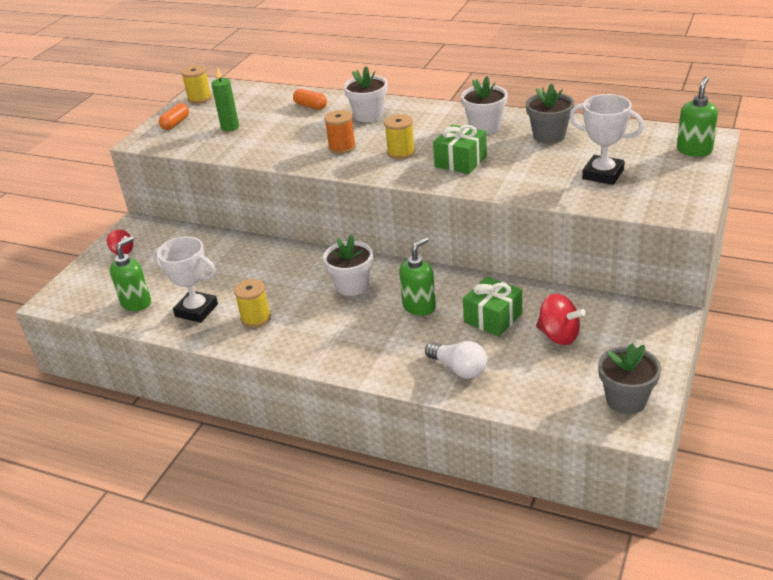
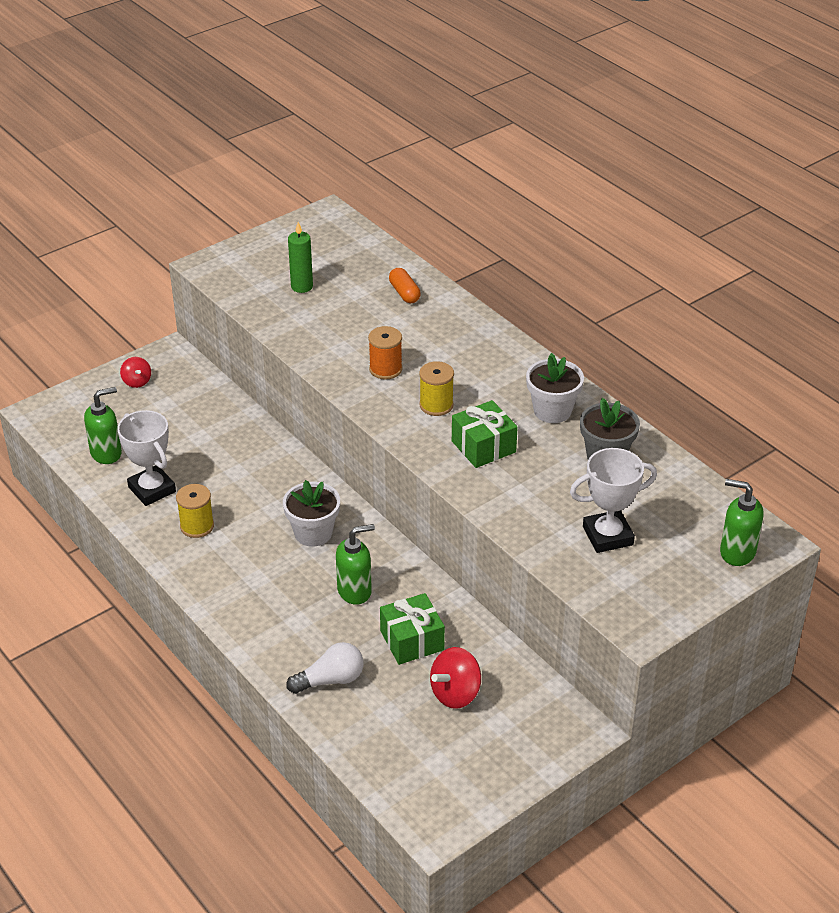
camera: 25 degrees right, 5 degrees up
(175, 123) = (255, 255): orange capsule -> none
(199, 98) = (305, 228): yellow spool -> none
(368, 115) = (450, 335): white flower pot -> none
(459, 369) = (330, 680): white light bulb -> white light bulb turned 90 degrees counterclockwise
(558, 335) = (455, 693): red spinning top -> red spinning top turned 75 degrees clockwise
(603, 174) = (607, 536): white trophy -> white trophy turned 75 degrees counterclockwise
(626, 400) = (450, 795): grey flower pot -> none
(694, 150) = (737, 552): green soap dispenser -> green soap dispenser turned 120 degrees counterclockwise

